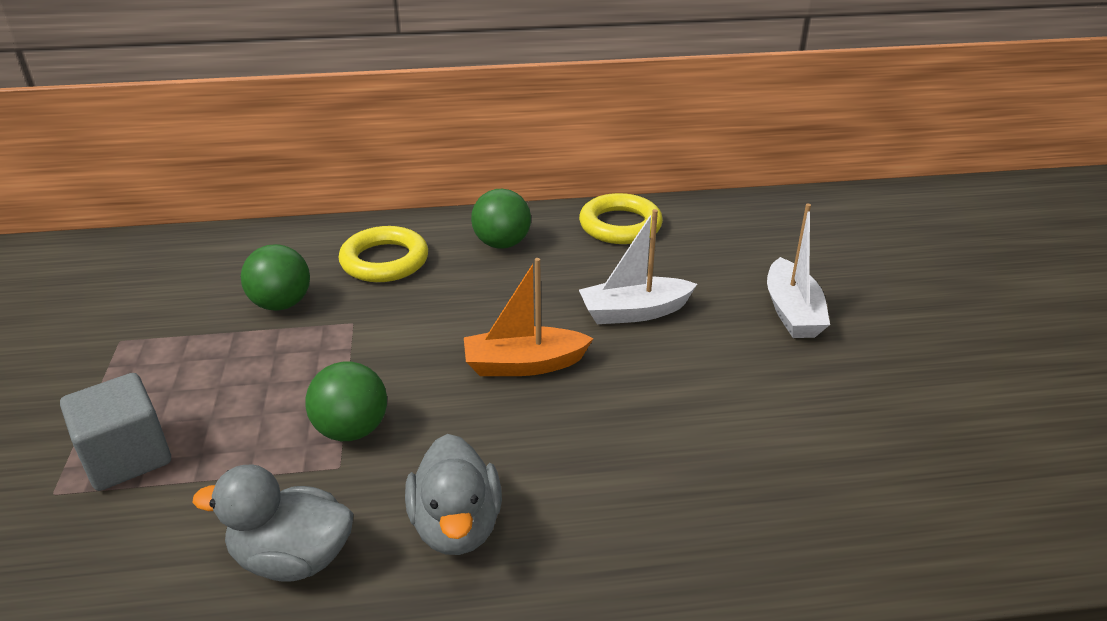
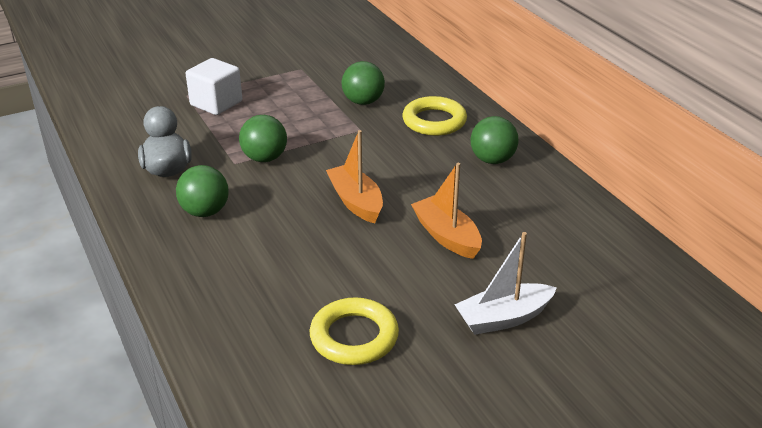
camera: 70 degrees right, 0 degrees up
(127, 457) = (216, 103): grey cube -> white cube
(456, 526) = (205, 212): grey duck -> green ball
(620, 225) = (566, 207): yellow ring -> yellow ring (354, 337)
(634, 312) = (447, 236): white boat -> orange boat

